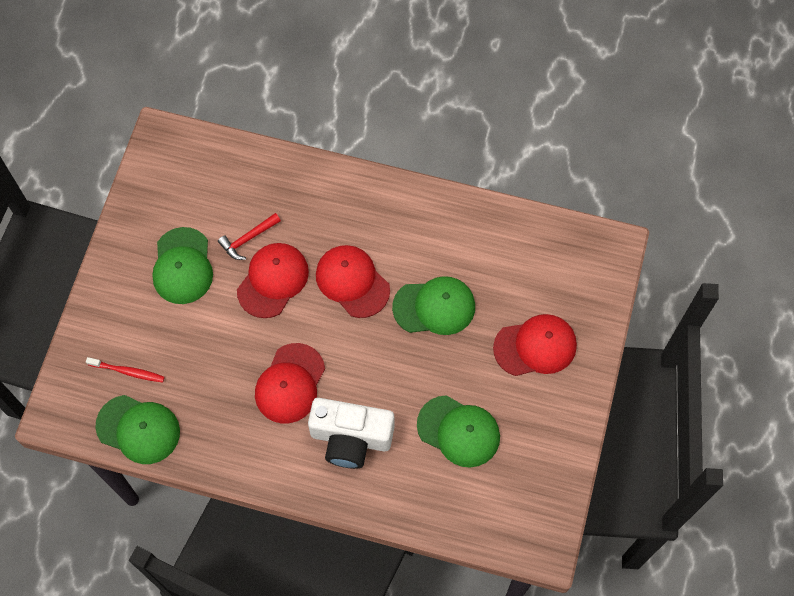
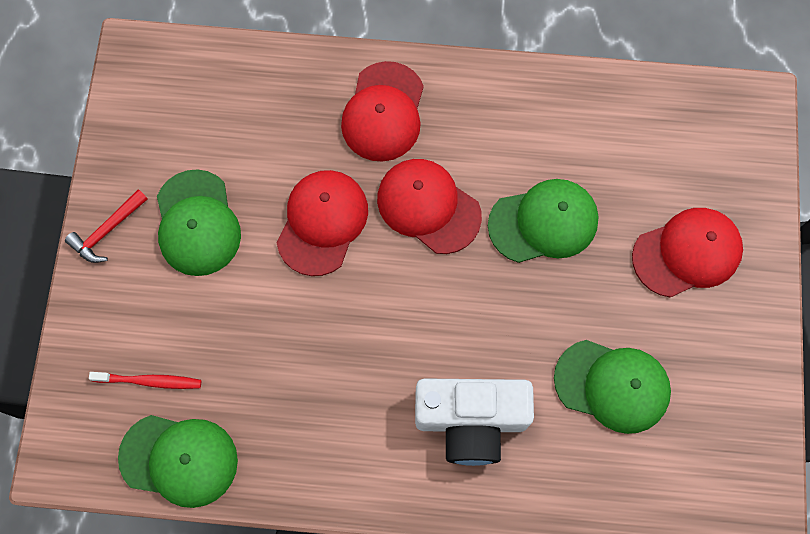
camera: 10 degrees left, 5 degrees up
(248, 239) = (278, 172): red hammer -> red hammer (107, 231)
(290, 383) = (373, 359): red cap -> red cap (383, 112)

